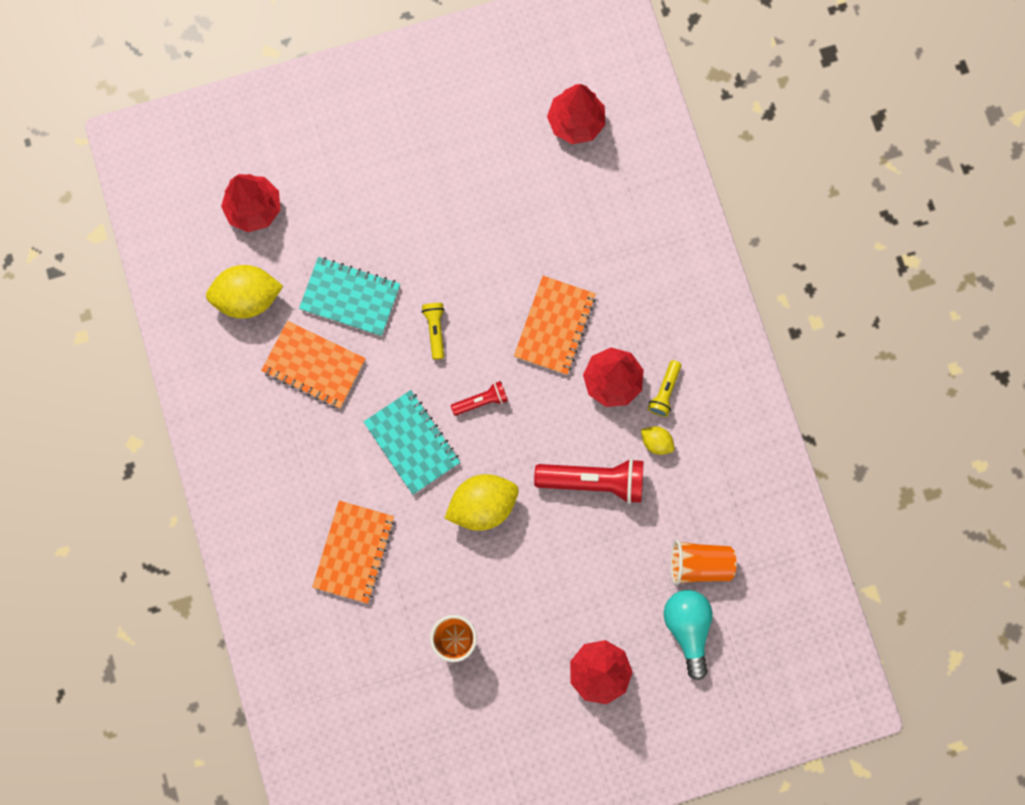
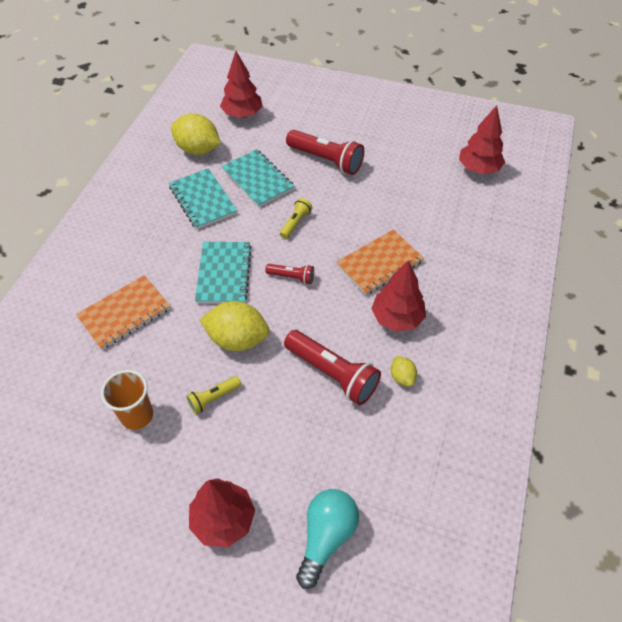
camera: 35 degrees right, 25 degrees down
(314, 365) = (203, 200): orange notebook -> turquoise notebook
(403, 219) = (326, 160): none -> red flashlight
(664, 391) = (433, 348): yellow flashlight -> yellow flashlight (213, 398)
(699, 564) = (374, 490): orange cup -> none

